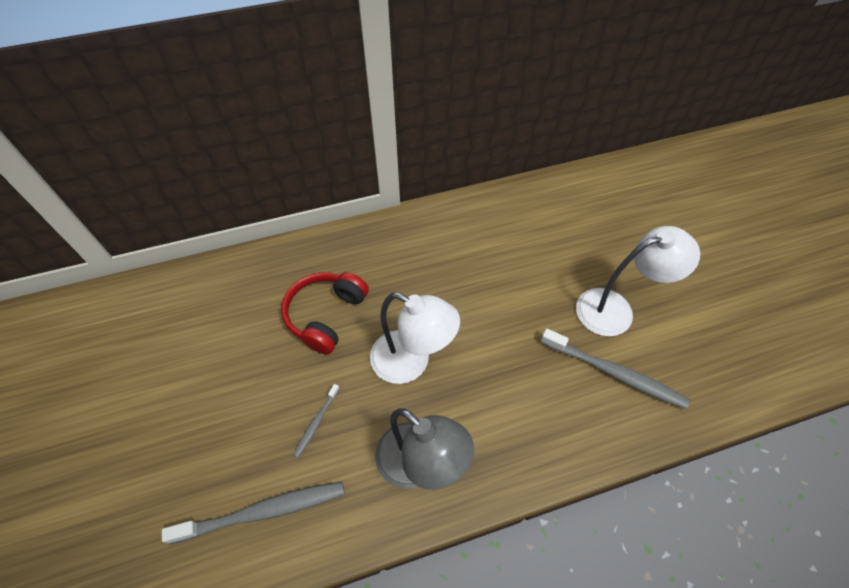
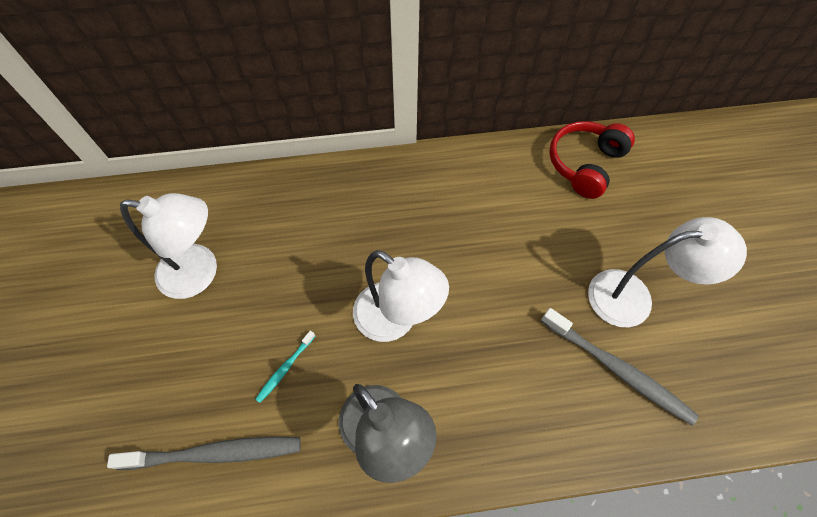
camera: 10 degrees right, 5 degrees up
(218, 349) = (200, 272): none -> white lamp
(316, 423) = (285, 369): grey toothbrush -> turquoise toothbrush
(325, 315) = (315, 254): red headphones -> red headphones (584, 164)

